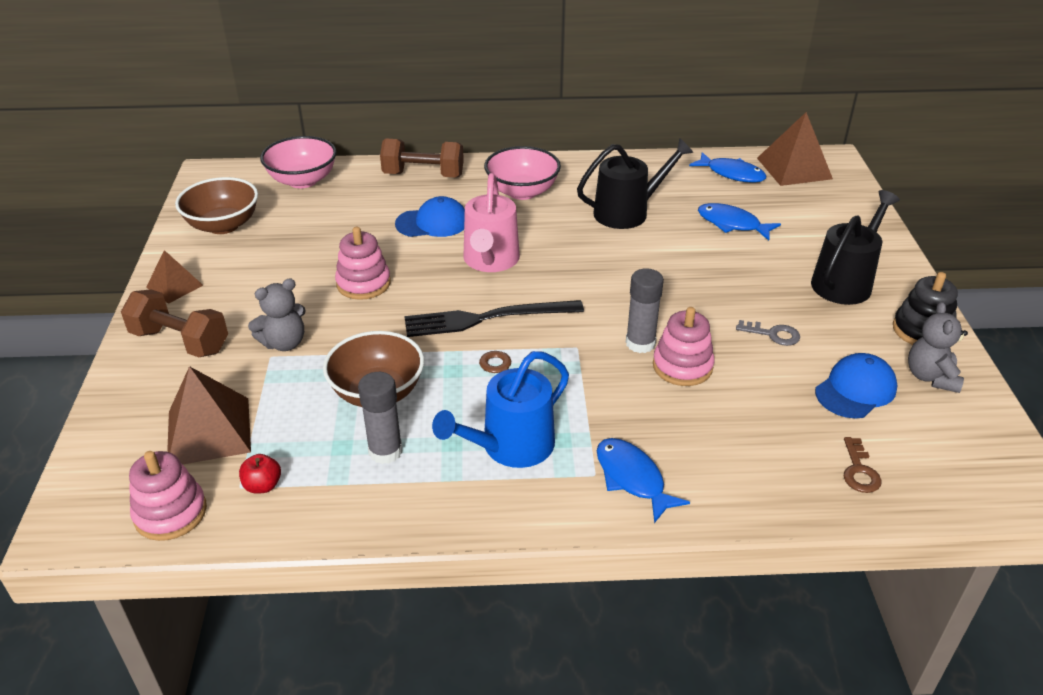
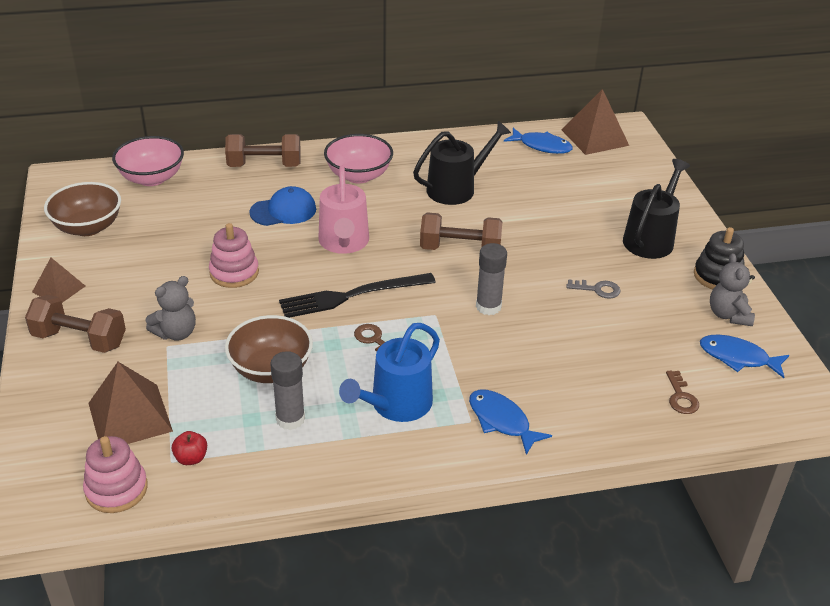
camera: 10 degrees left, 0 degrees up
(619, 277) = (460, 249): none -> brown dumbbell
(682, 366) = (527, 323): pink stacking toy -> none
(732, 224) = (549, 193): blue fish -> blue fish (738, 358)
(855, 390) = (670, 331): blue cap -> none

